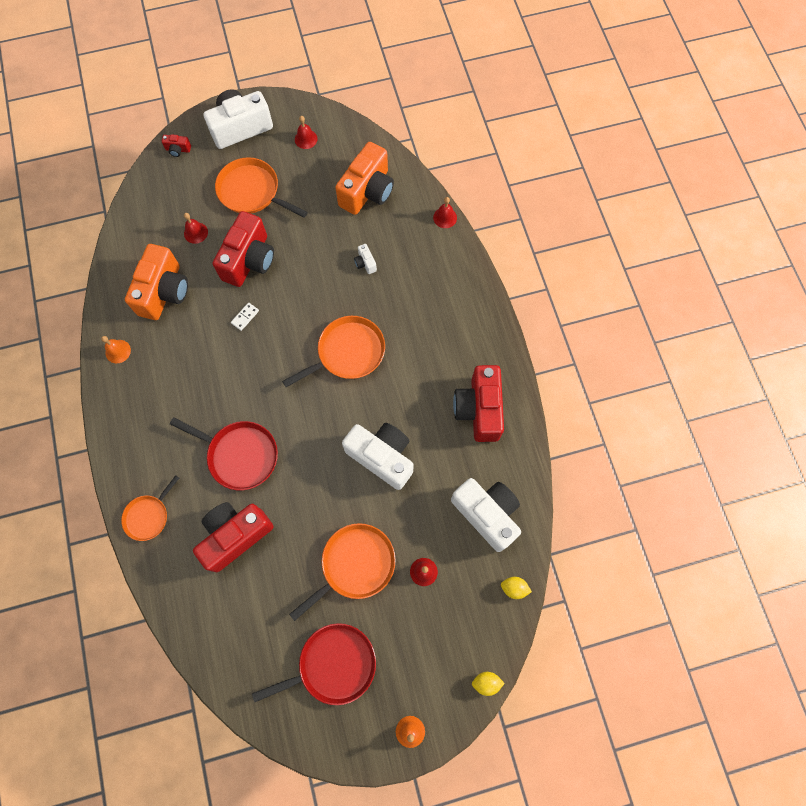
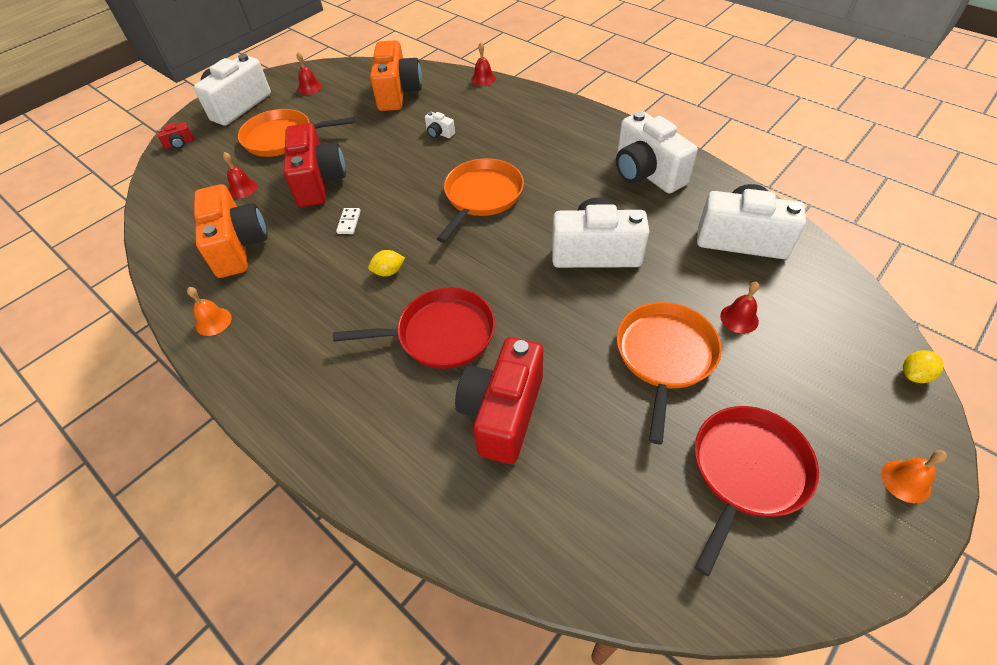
camera: 30 degrees left, 20 degrees down
(148, 516) = (372, 461): orange pan -> none
(479, 409) = (646, 173): red camera -> white camera
(514, 588) = (835, 279): yellow lemon -> yellow lemon (388, 272)

